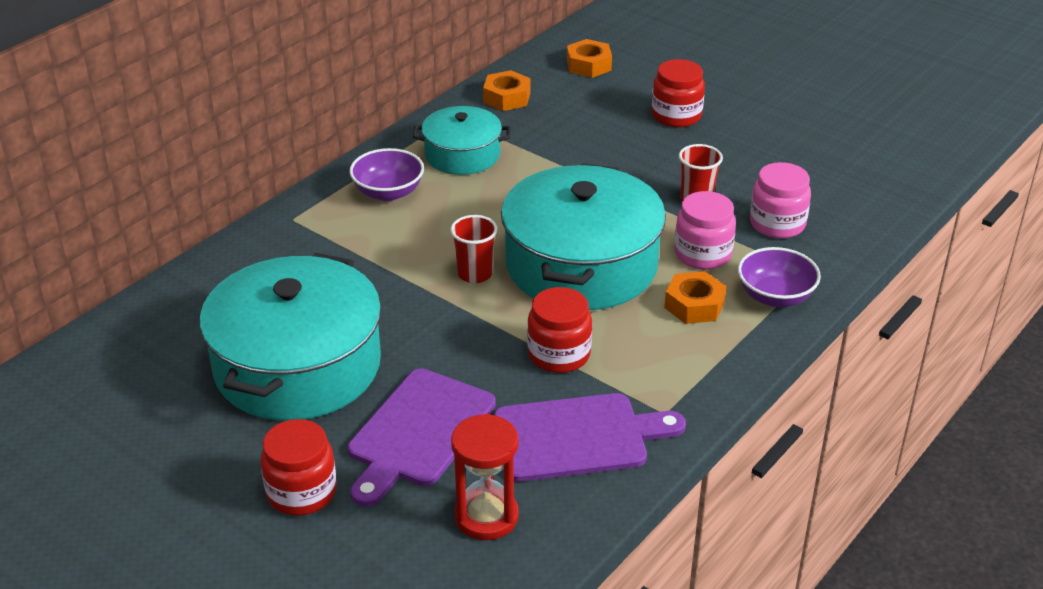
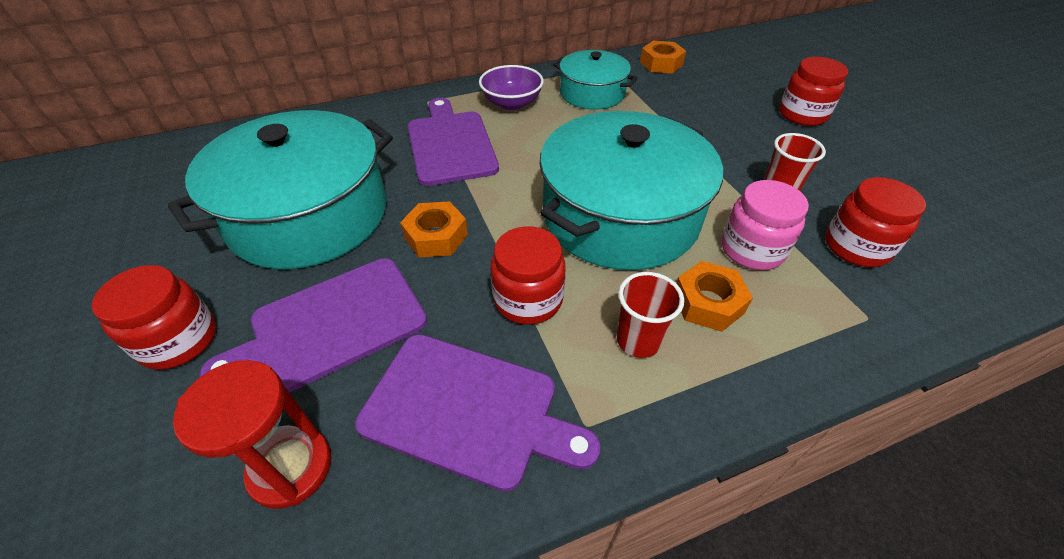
camera: 30 degrees right, 10 degrees up
(366, 255) = (450, 144): none -> purple cutting board
(475, 274) = (519, 190): red cup -> red cup (638, 340)
(588, 65) = (746, 58): orange nut -> orange nut (436, 236)
(775, 296) = (811, 330): purple bowl -> none
(777, 224) = (856, 247): pink jar -> red jar

